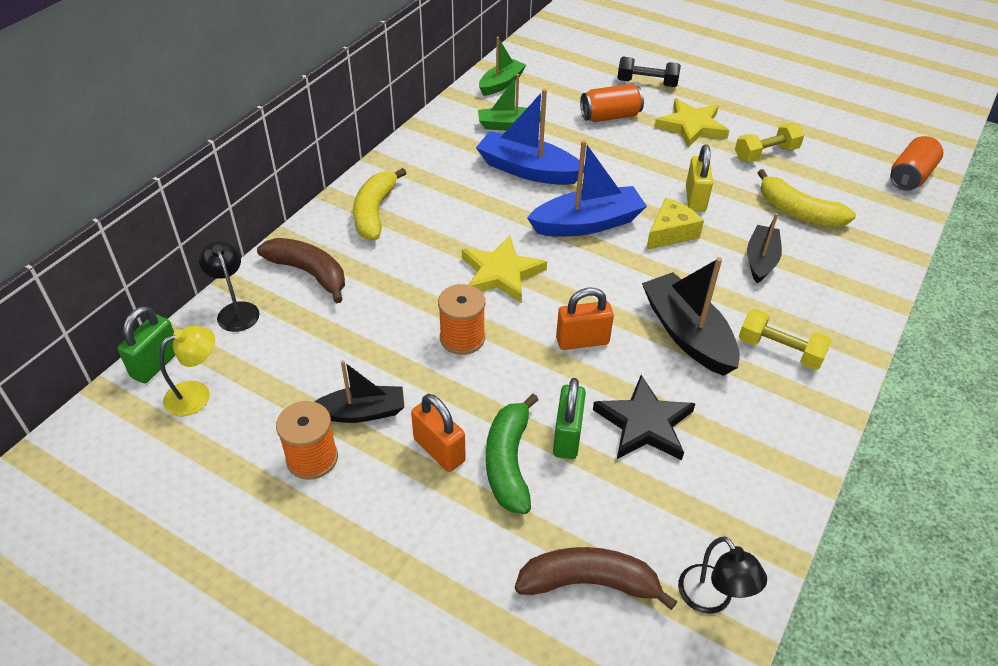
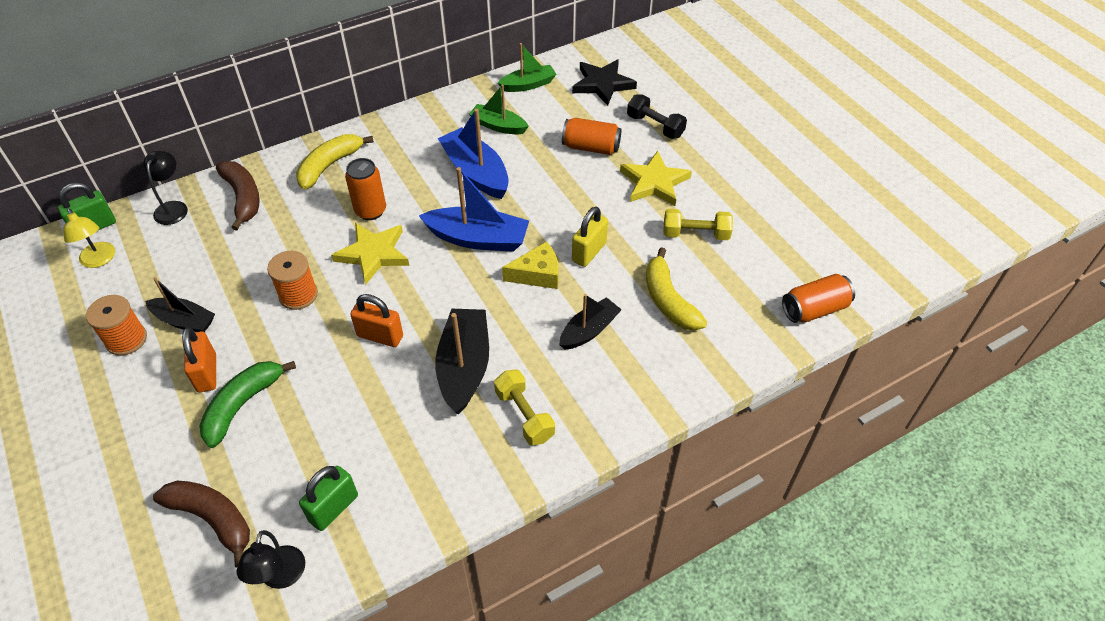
camera: 30 degrees right, 5 degrees up
(197, 394) = (99, 260): yellow lamp -> yellow lamp turned 60 degrees clockwise
(459, 237) = (370, 211): none -> orange can
(567, 436) = (299, 406): green padlock -> green padlock (333, 508)
(644, 423) = (362, 423): black star -> black star (602, 84)

